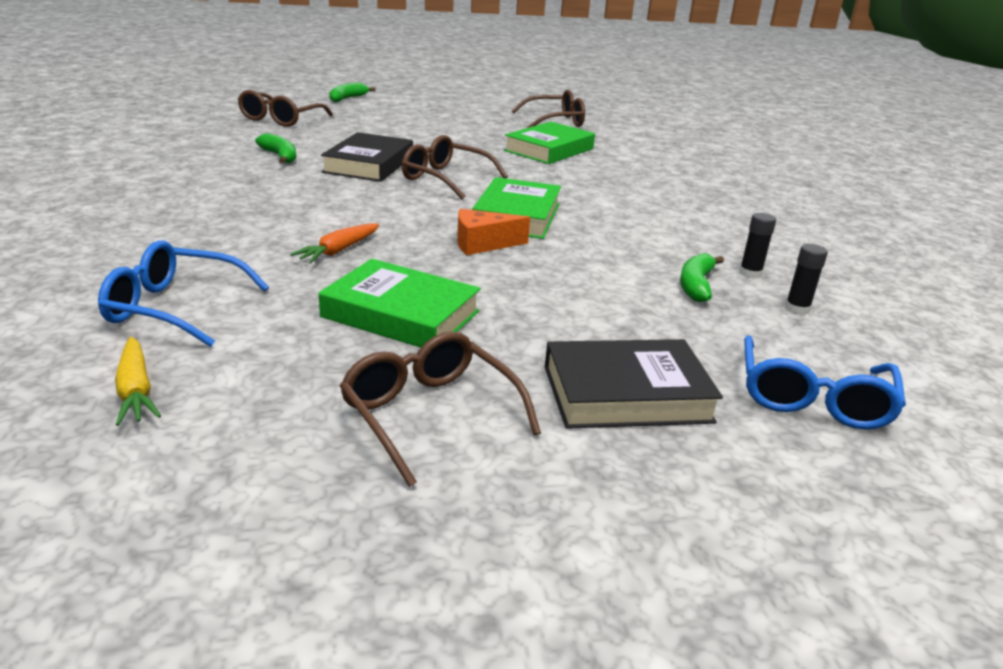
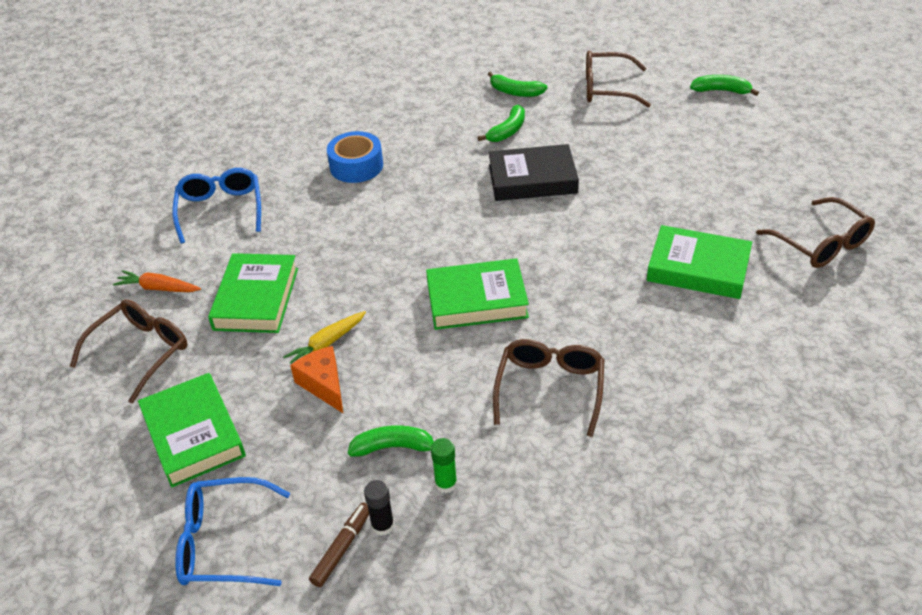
camera: 75 degrees right, 15 degrees up
(136, 390) = (130, 241): yellow carrot -> yellow carrot (327, 344)
(221, 220) = (356, 166): none -> blue tape
(222, 142) = (515, 92): none -> green banana
(339, 250) = (339, 235): orange carrot -> orange carrot (158, 288)
(445, 178) = (536, 231): brown glasses -> brown glasses (550, 388)
(482, 244) = (399, 299): orange cheese -> orange cheese (324, 385)
(626, 394) = (193, 434): black book -> green book
(750, 273) = (446, 484): black glue stick -> green glue stick
(824, 332) = (342, 548): none -> brown marker

